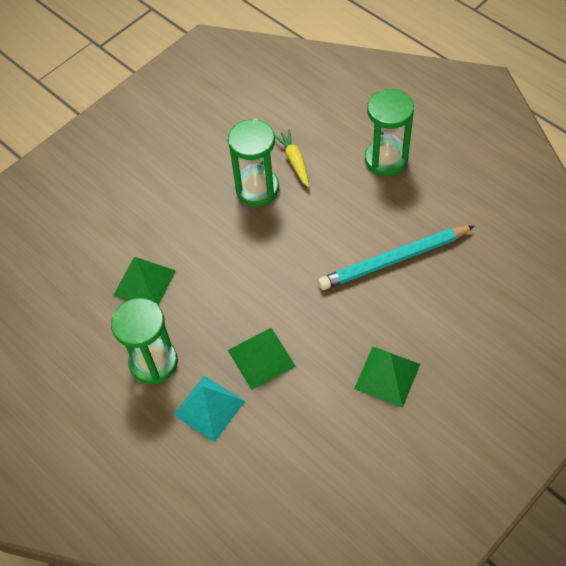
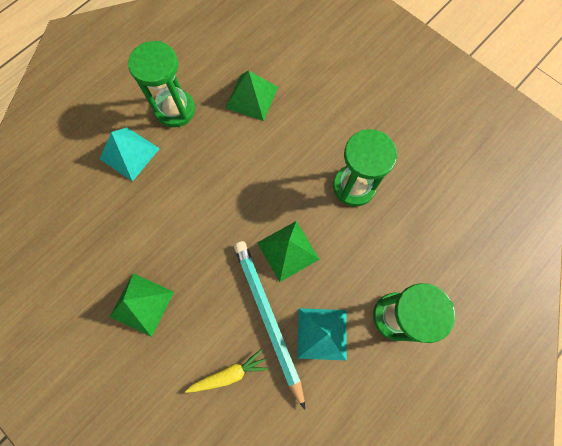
camera: 85 degrees right, 15 degrees up
(261, 358) = (171, 193): green pyramid -> green pyramid (288, 250)
(294, 161) = (389, 221): yellow carrot -> yellow carrot (229, 374)
(406, 216) = (322, 334): none -> turquoise pyramid

